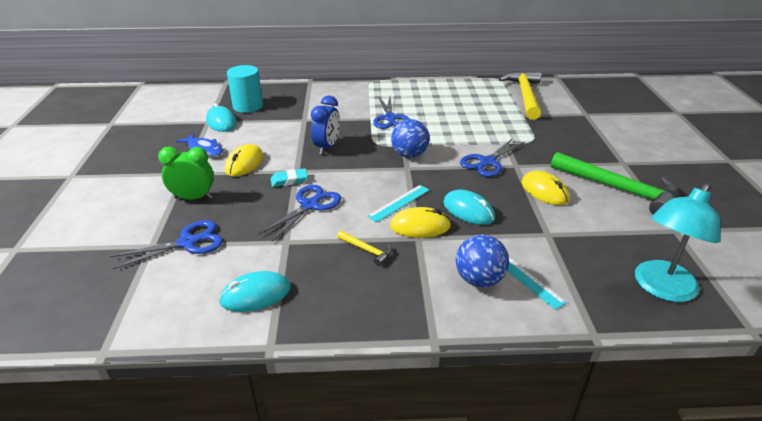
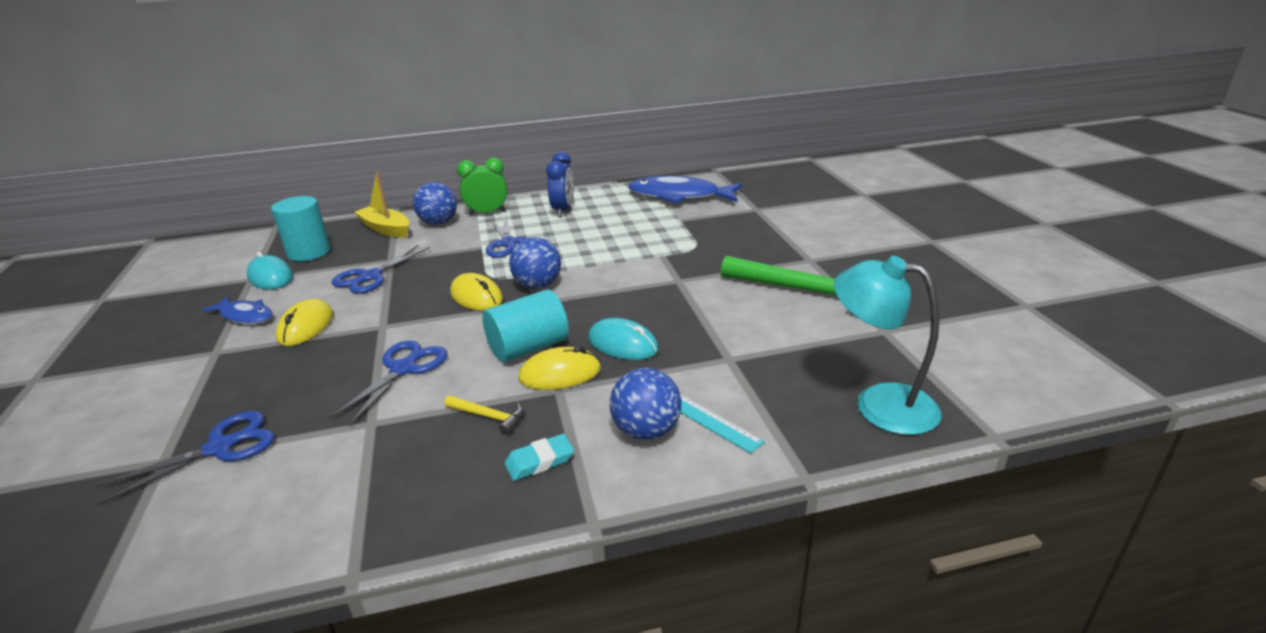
camera: 10 degrees left, 5 degrees down
(193, 198) = (229, 383): green clock -> green clock (487, 213)
(255, 295) = (327, 505): turquoise mouse -> none
(289, 180) = (372, 340): turquoise eraser -> turquoise eraser (540, 461)
(302, 95) = (386, 229): none -> yellow boat
(327, 147) = (424, 290): blue clock -> blue clock (563, 210)
(340, 95) = (439, 223): none -> blue ball
(399, 203) = (528, 348): turquoise ruler -> turquoise cylinder
(487, 162) = (641, 281): blue scissors -> blue scissors (370, 276)
(525, 95) = (679, 196): yellow hammer -> blue fish
(544, 191) = (718, 306): yellow mouse -> yellow mouse (476, 296)
(661, 288) = (879, 404): turquoise lamp -> turquoise lamp turned 90 degrees clockwise

